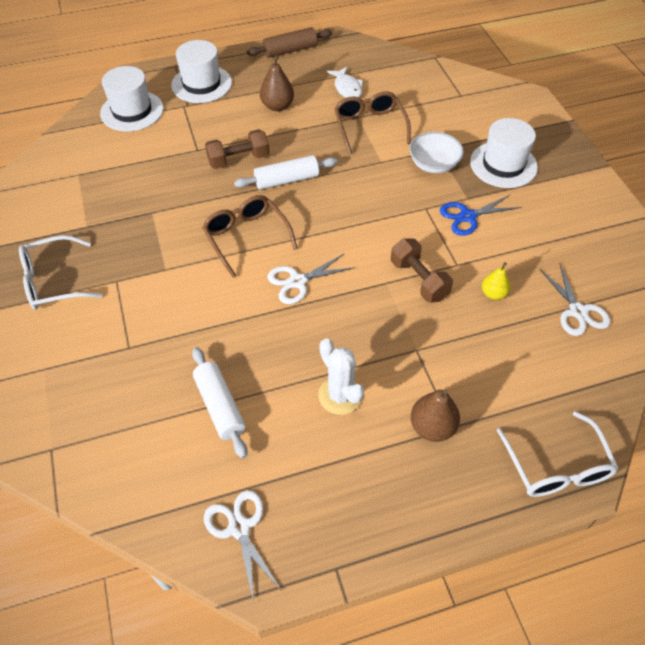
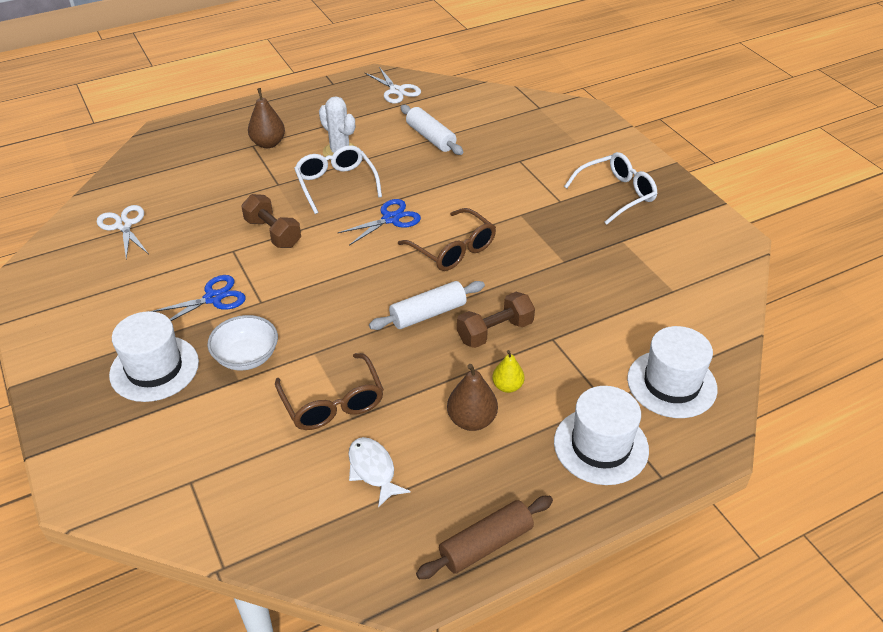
camera: 170 degrees right, 10 degrees down
(297, 281) = (391, 219): white scissors -> blue scissors
(493, 294) = (201, 230): yellow pear -> yellow pear (507, 386)
(556, 467) = (180, 134): white glasses -> white glasses (336, 184)

